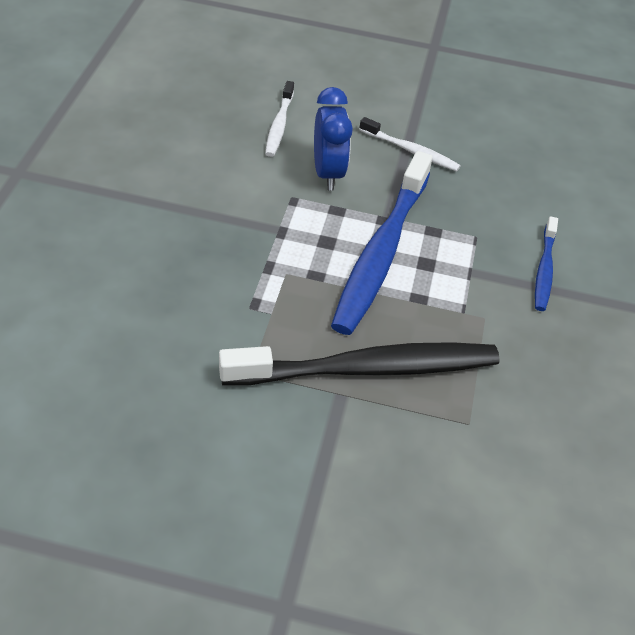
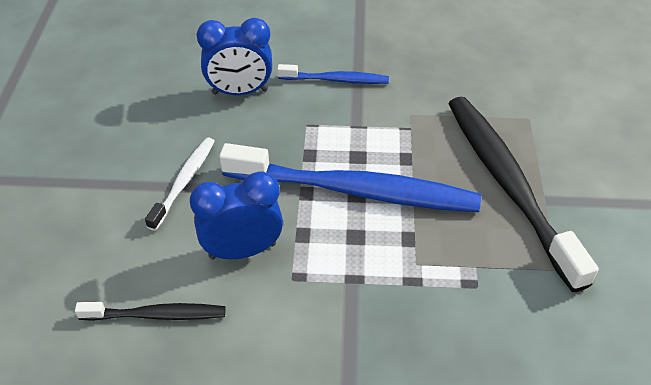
camera: 95 degrees left, 0 degrees up
(279, 125) = (156, 315): white toothbrush -> black toothbrush
(527, 198) = (240, 92): none -> blue clock

